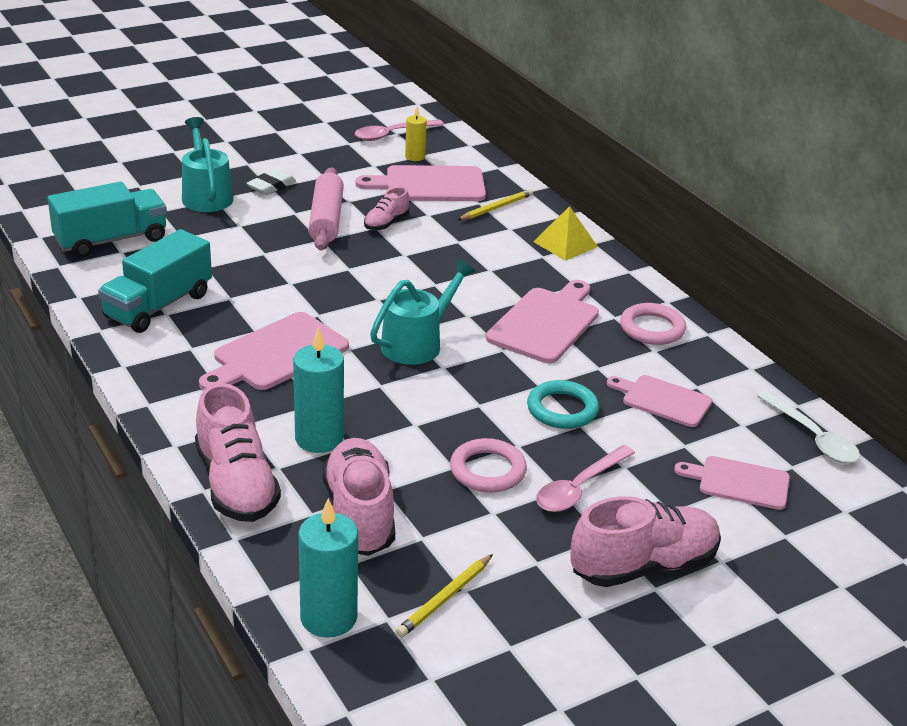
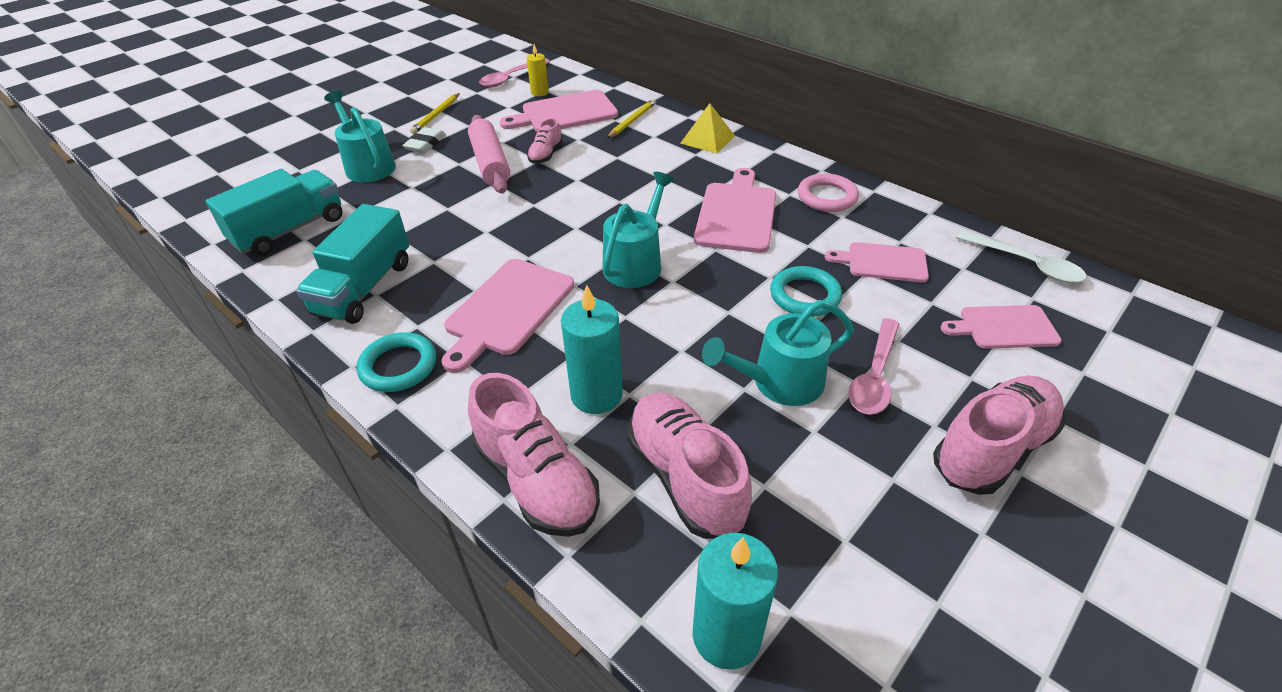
camera: 15 degrees left, 10 degrees up
(162, 375) = (398, 366): none -> turquoise ring
(444, 598) = (833, 560): yellow pencil -> yellow pencil (436, 115)
(487, 470) = (779, 382): pink ring -> turquoise watering can

